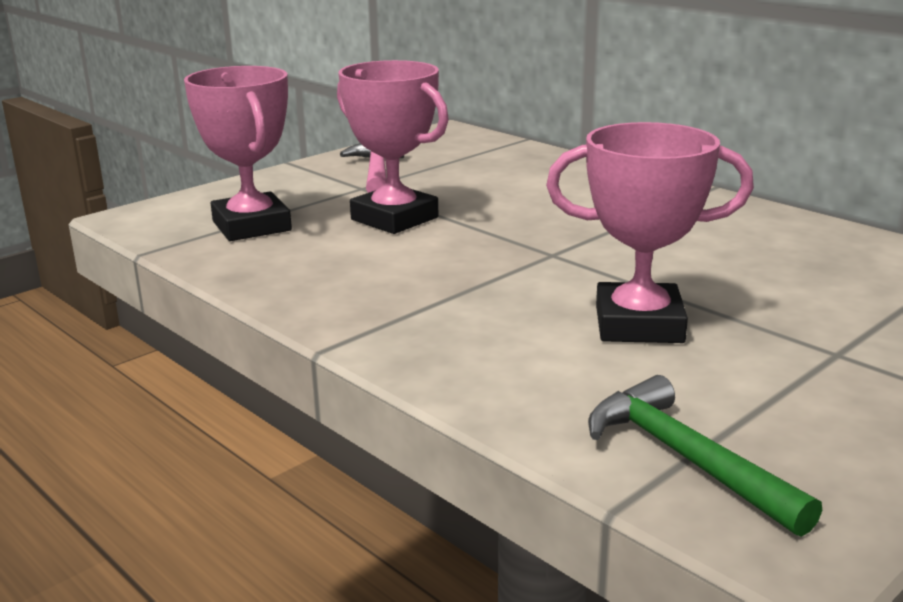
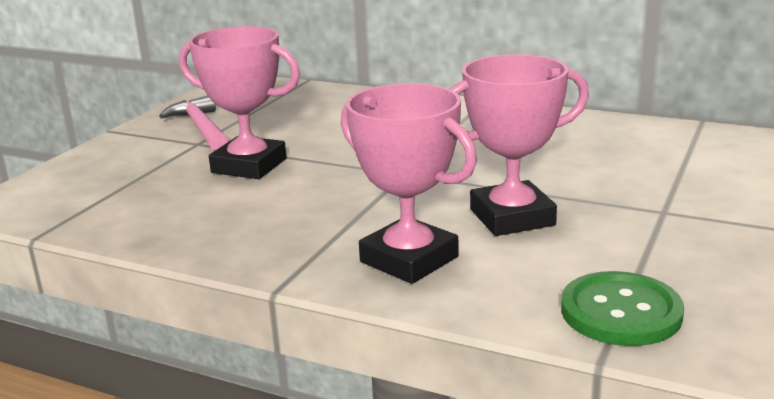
camera: 20 degrees left, 0 degrees up
(251, 226) = (123, 194): pink trophy -> pink trophy (409, 259)
(685, 459) = (621, 312): green hammer -> green button

